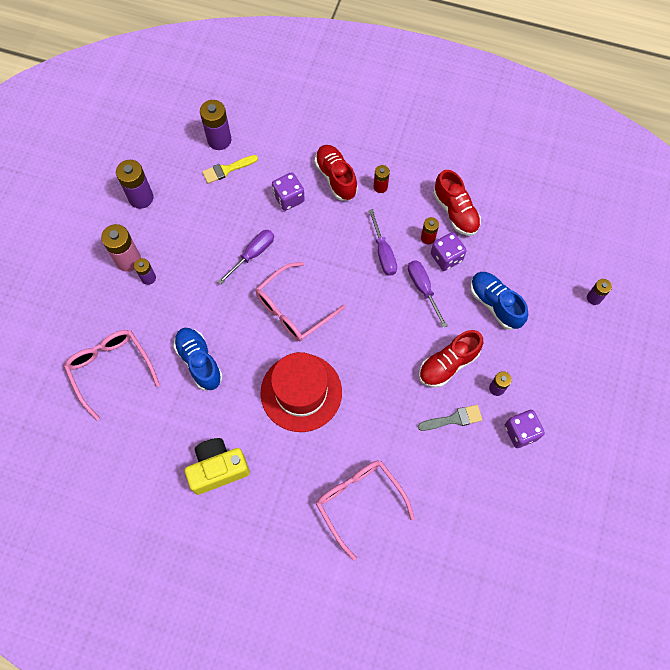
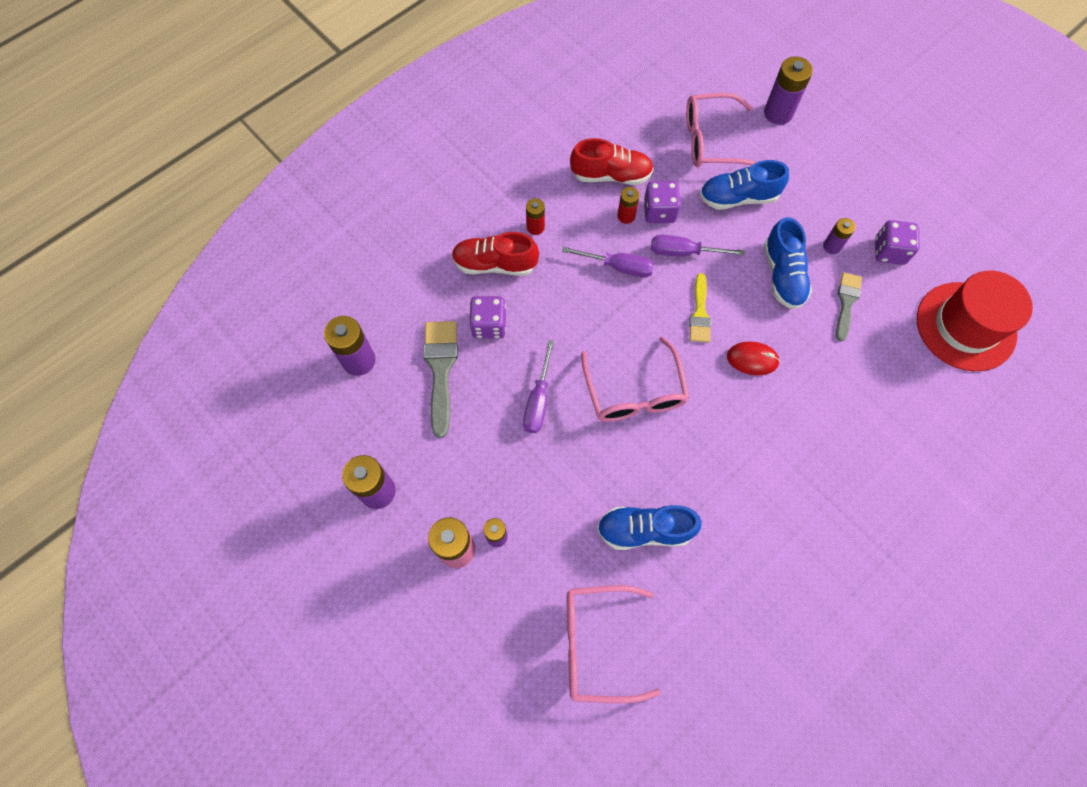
camera: 60 degrees left, 0 degrees up
(218, 469) = (791, 575): yellow camera -> none
(227, 169) = (406, 372): yellow brush -> yellow brush (700, 313)
(240, 188) = (440, 370): none -> grey brush
(253, 254) = (538, 400): purple screwdriver -> purple screwdriver turned 150 degrees counterclockwise
(301, 392) = (741, 436): red hat -> red hat (965, 326)
(359, 502) = (898, 442): pink glasses -> pink glasses (712, 141)
(365, 373) = (752, 359): none -> red mouse
(448, 364) = (783, 275): red shoe -> blue shoe
(594, 298) = (778, 113): purple battery -> purple battery, size x1.73

